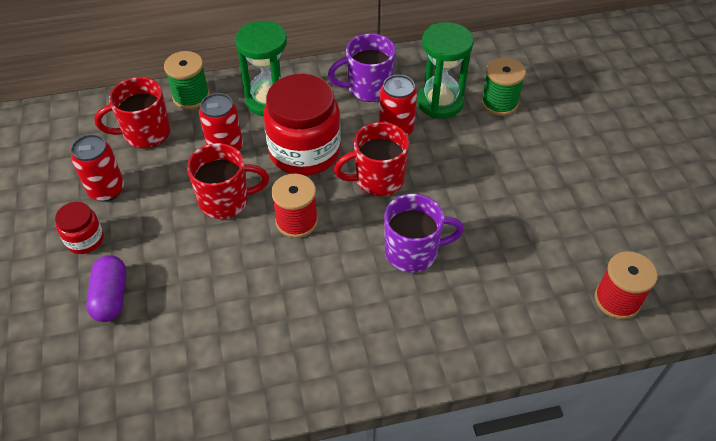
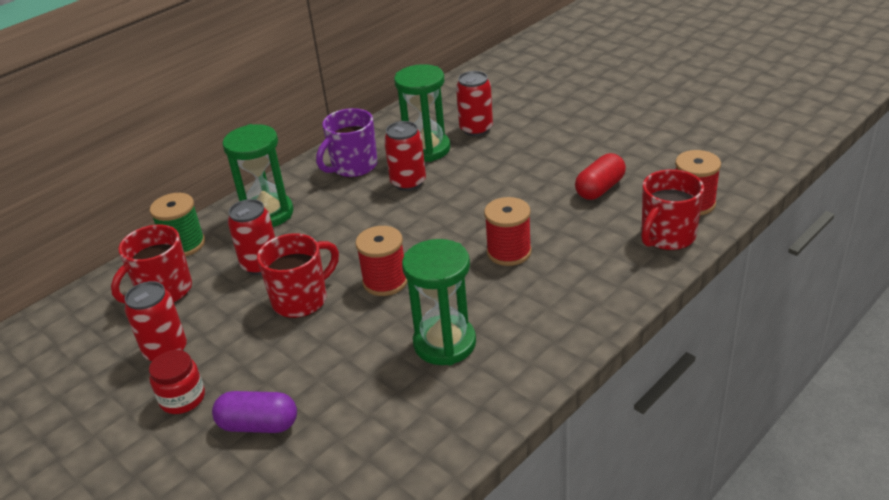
camera: 30 degrees left, 15 degrees down
(111, 297) = (258, 425): purple capsule -> purple capsule turned 45 degrees counterclockwise
(289, 310) = (444, 343): none -> green hourglass
(304, 151) = (341, 233): red jar -> none
(378, 179) = (428, 221): red mug -> red mug (667, 237)
(412, 252) = (509, 252): purple mug -> red spool
(499, 103) = (476, 129): green spool -> red can
(547, 231) = (600, 189): none -> red capsule

